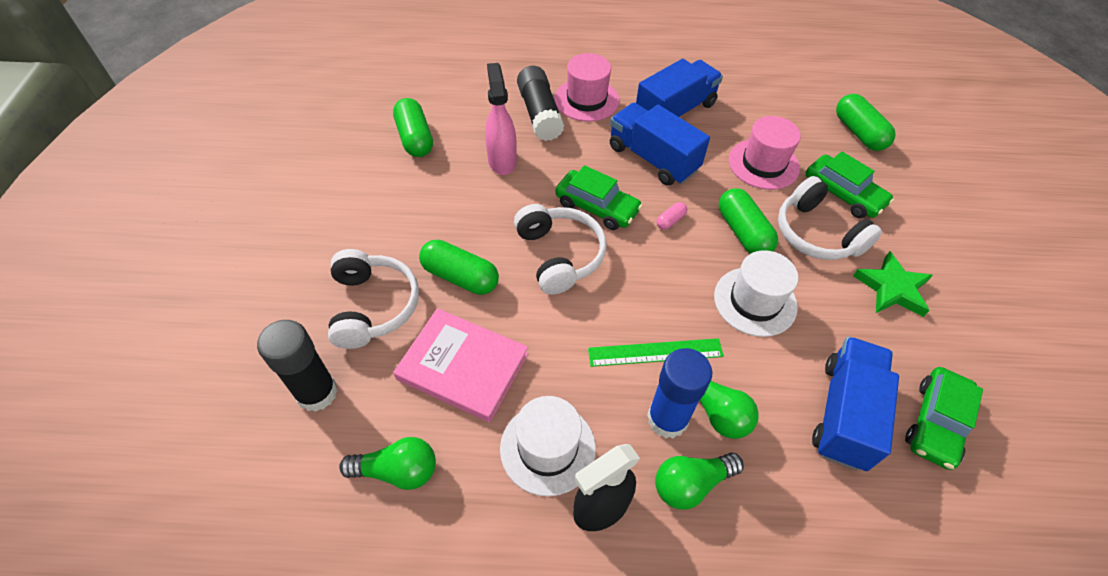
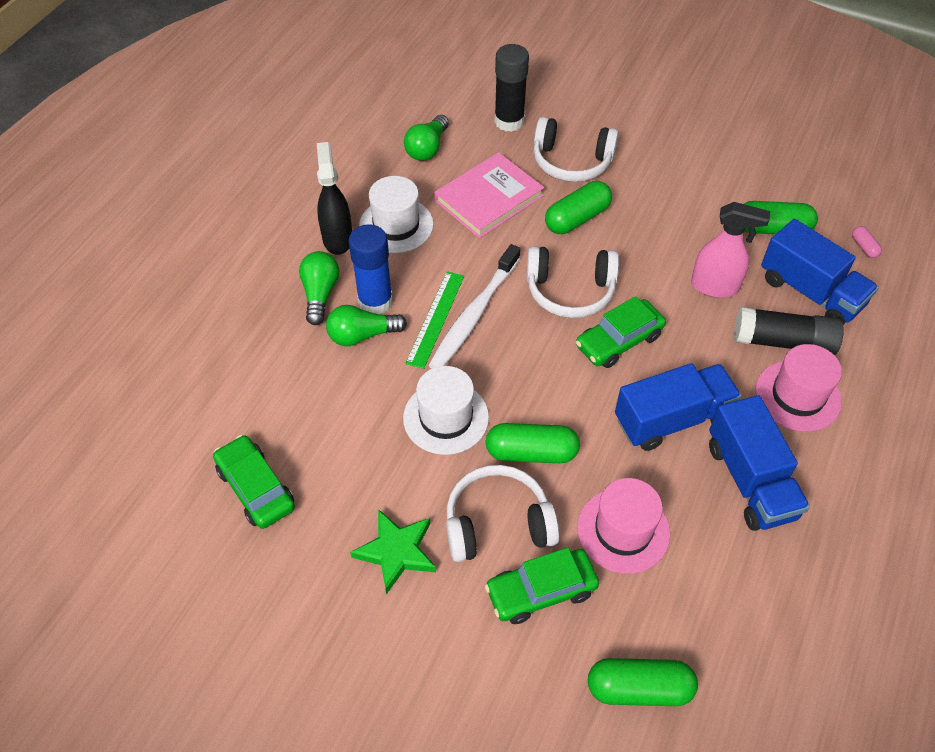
camera: 115 degrees right, 0 degrees up
(632, 321) = (473, 315): none -> white toothbrush
(670, 220) = (575, 395): pink capsule -> pink capsule (864, 247)
(844, 414) = (306, 423): blue truck -> blue truck (810, 292)

